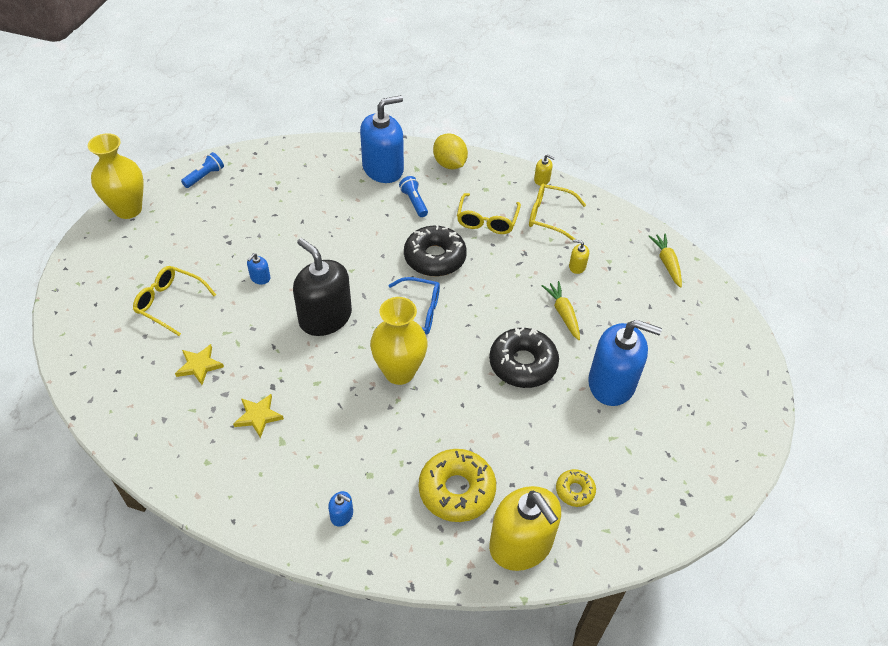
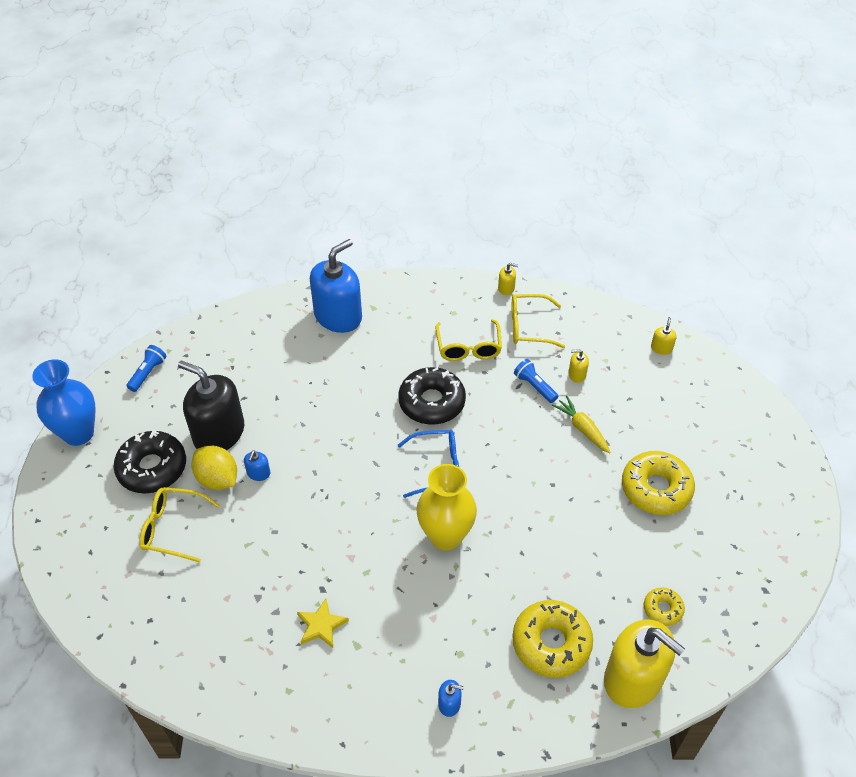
camera: 15 degrees left, 0 degrees up
(128, 209) = (78, 433): yellow vase -> blue vase
(199, 366) = (235, 589): yellow star -> none
(325, 317) = (345, 498): black soap dispenser -> black soap dispenser (219, 433)
(414, 202) = (386, 346): blue flashlight -> blue flashlight (534, 386)
(449, 164) = (405, 294): yellow lemon -> yellow lemon (217, 479)
(523, 364) = (564, 493): black donut -> black donut (152, 468)
(611, 383) = (656, 489): blue soap dispenser -> yellow donut
(667, 263) = (661, 348): yellow carrot -> yellow soap dispenser

